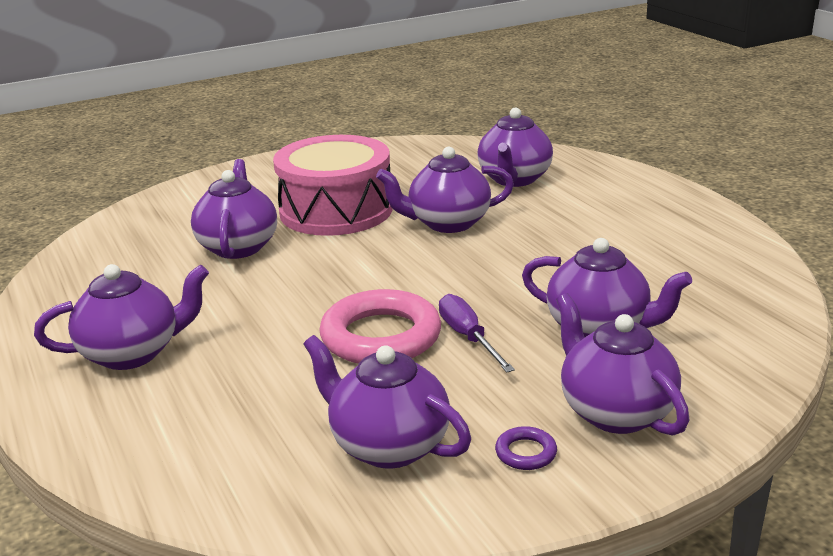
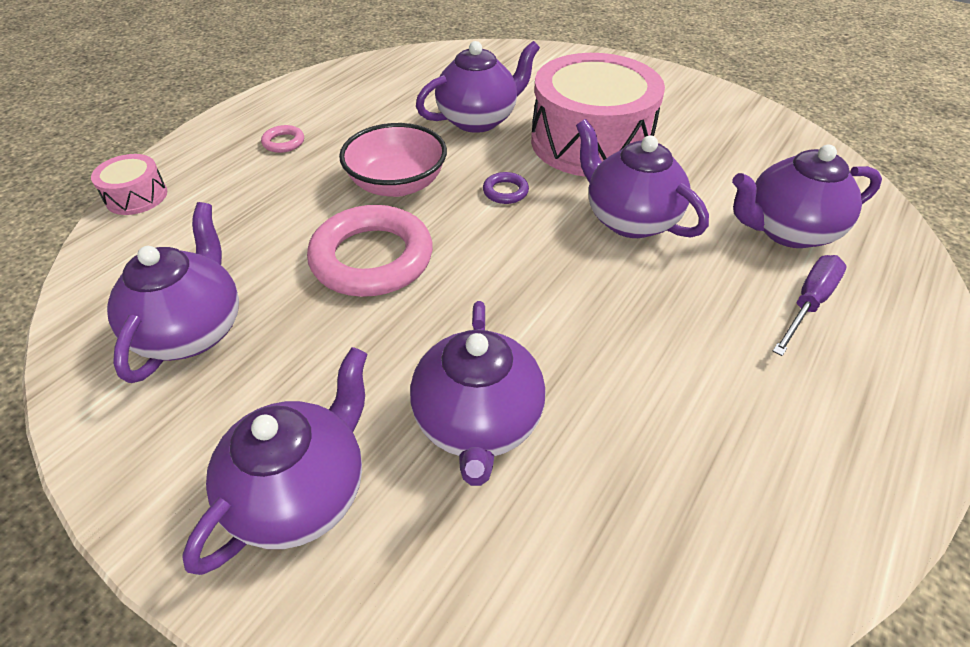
camera: 60 degrees right, 20 degrees up
(113, 464) = (136, 196): none -> pink drum
(132, 353) = (283, 142): purple teapot -> pink ring
(288, 305) = (397, 184): none -> pink bowl
(468, 337) = (401, 318): purple screwdriver -> purple screwdriver (808, 304)
(526, 453) = (203, 435): purple ring -> purple ring (505, 191)

